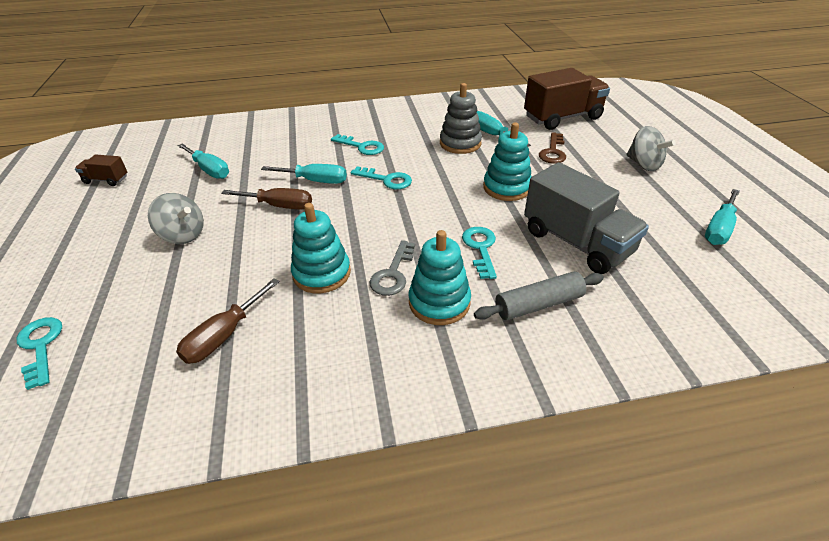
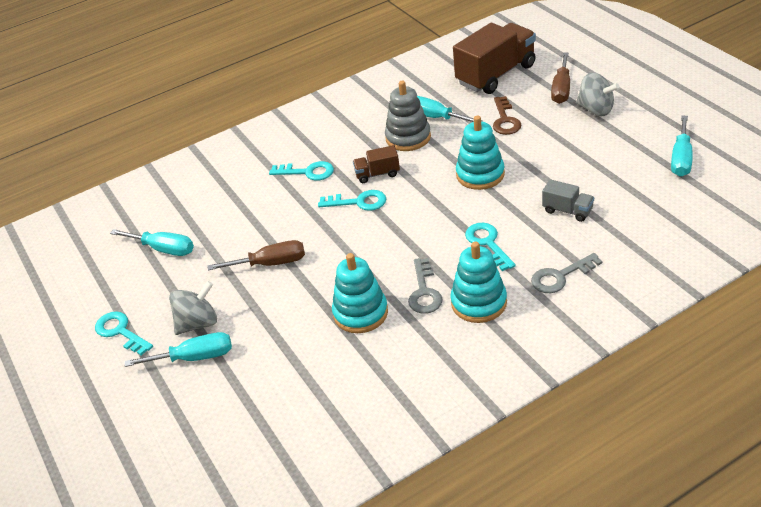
camera: 15 degrees left, 0 degrees up
(40, 346) = (158, 458): turquoise key -> turquoise key (120, 332)
(106, 180) = (57, 296): brown truck -> brown truck (377, 174)
(183, 235) = (198, 323): grey spinning top -> grey spinning top turned 45 degrees counterclockwise
(224, 335) = (314, 392): brown screwdriver -> brown screwdriver (561, 89)
(315, 181) = (287, 226): turquoise screwdriver -> turquoise screwdriver (194, 357)
(538, 304) = (560, 276): grey rolling pin -> grey key
(576, 242) = (567, 210): grey truck -> grey truck, size x0.47

